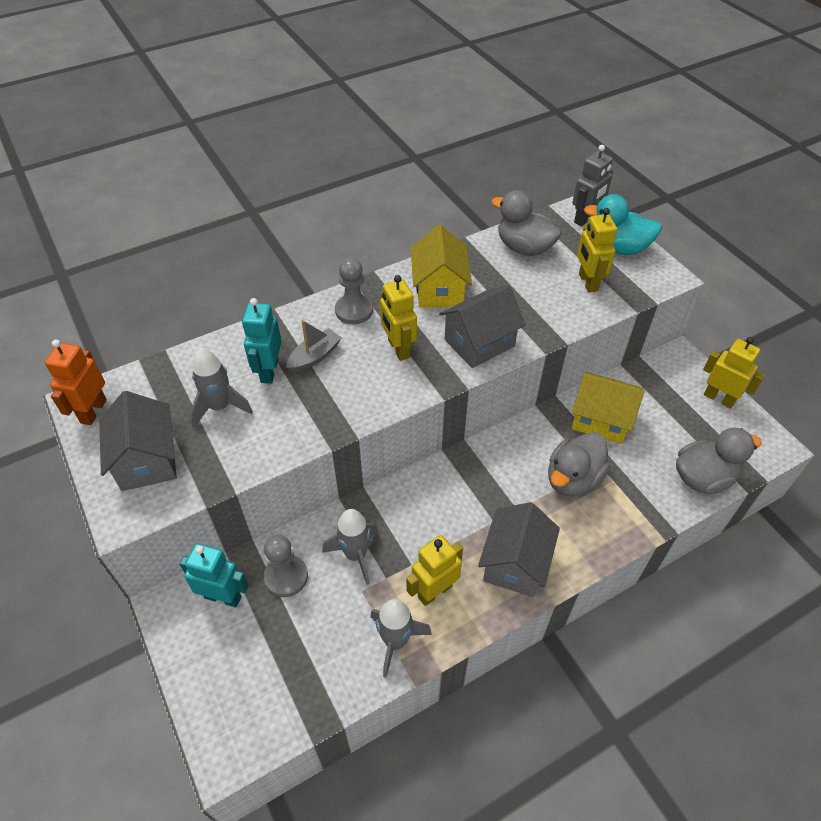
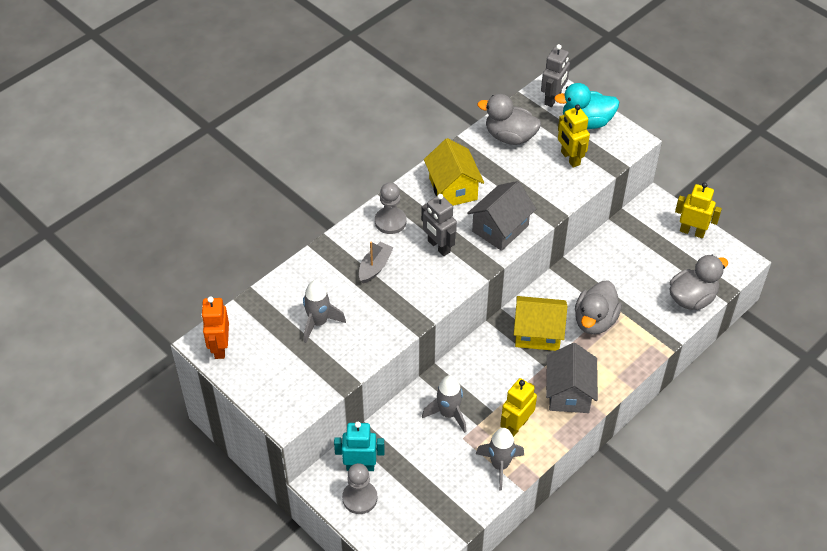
camera: 15 degrees left, 0 degrees up
(147, 460) = (282, 374): grey house -> none
(269, 371) = (344, 286): turquoise robot -> none
(286, 576) = (402, 441): grey pawn -> grey pawn (360, 498)
(398, 349) = (438, 246): yellow robot -> grey robot
(601, 420) = (604, 269): yellow house -> yellow house (538, 333)

